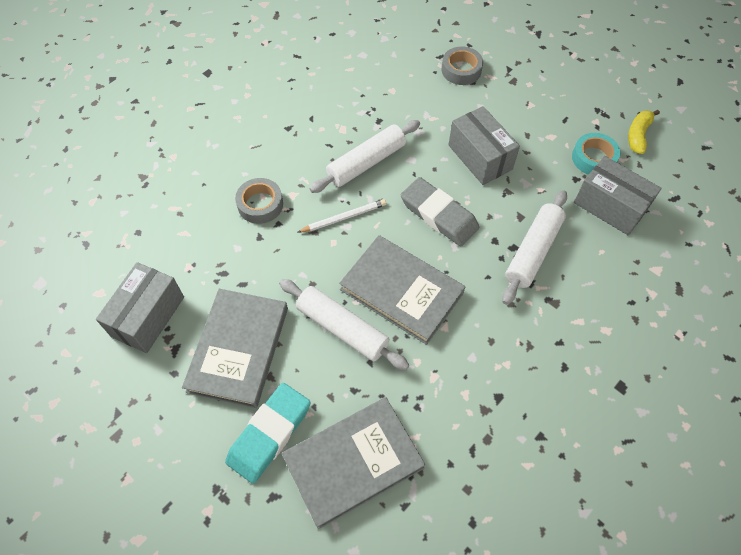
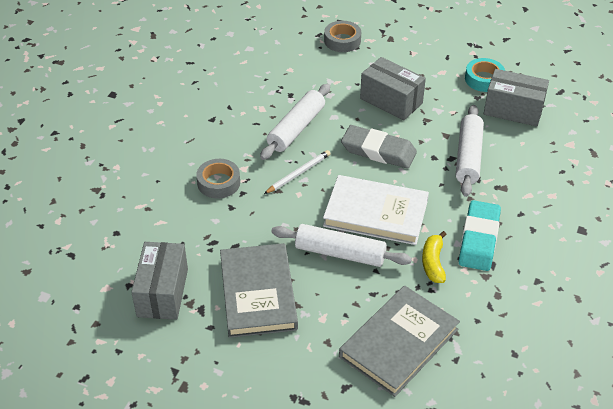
camera: 20 degrees left, 15 degrees down
(269, 434) = (318, 345): turquoise eraser -> turquoise eraser (478, 239)
(401, 291) = (376, 213): grey book -> white book
(638, 135) = (511, 54): yellow banana -> yellow banana (433, 263)

